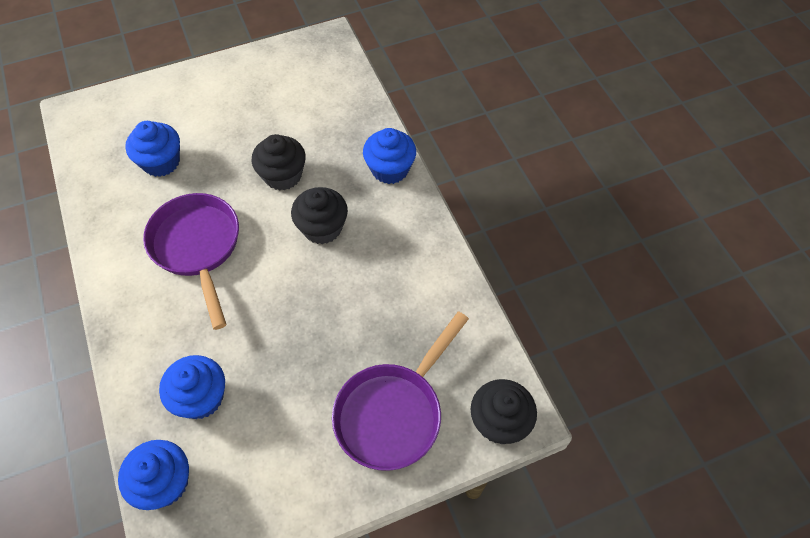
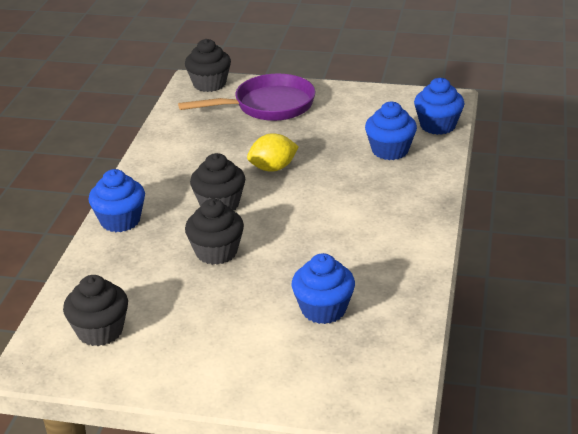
camera: 145 degrees left, 25 degrees down
(197, 247) = (335, 230): purple pan -> none
(308, 302) = (273, 168): none -> yellow lemon
(309, 76) = (100, 331): none -> black cupcake

